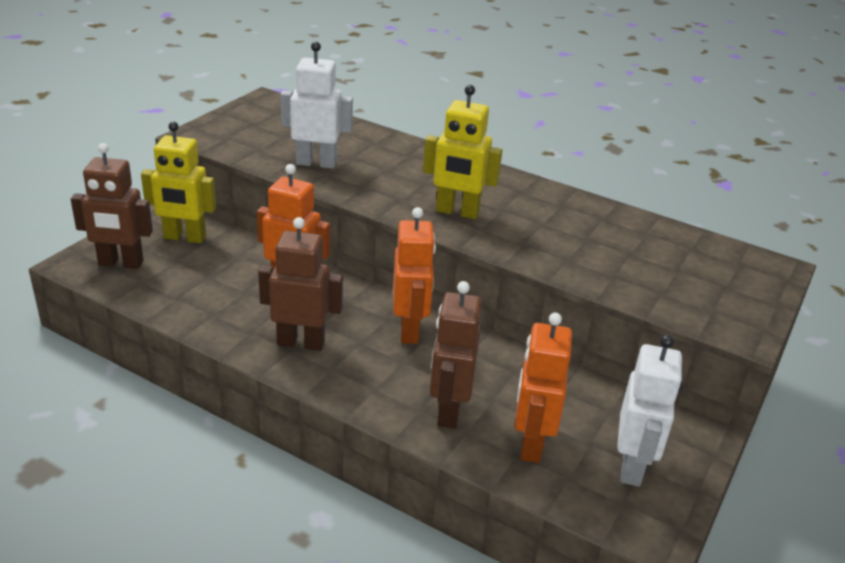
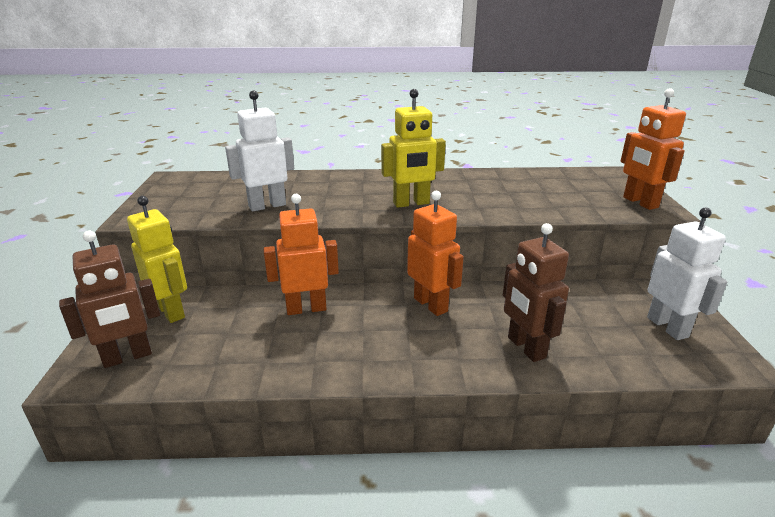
camera: 30 degrees left, 5 degrees down
(184, 237) = (171, 311): yellow robot -> yellow robot turned 105 degrees counterclockwise
(301, 342) = (364, 350): brown robot -> none
(530, 443) = (600, 343): orange robot -> orange robot (640, 202)

